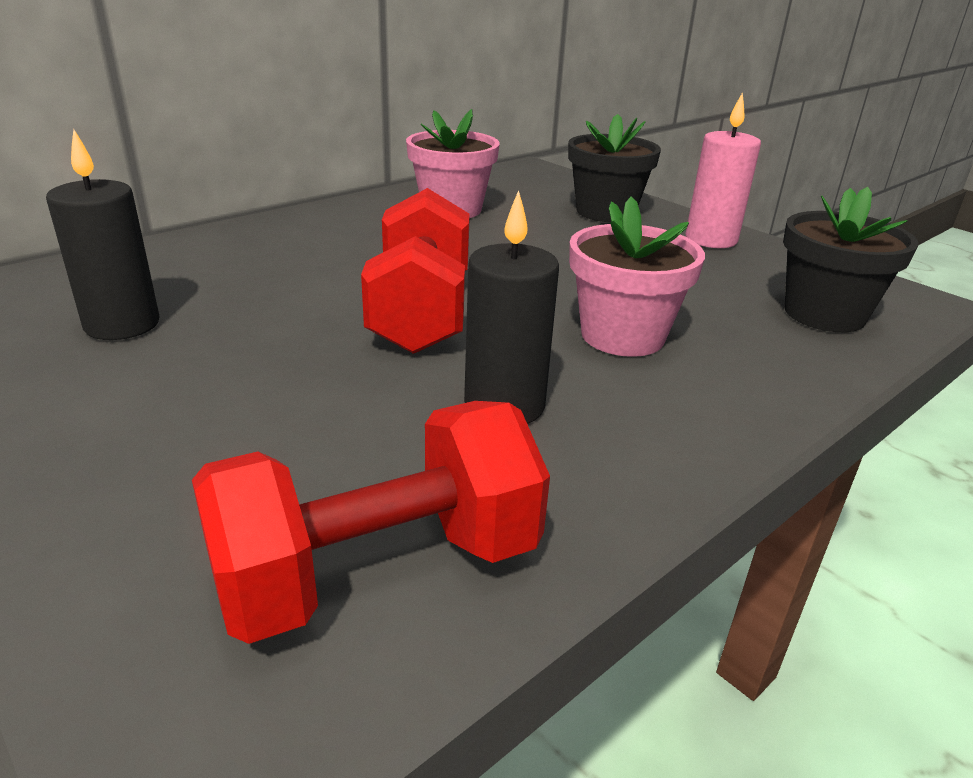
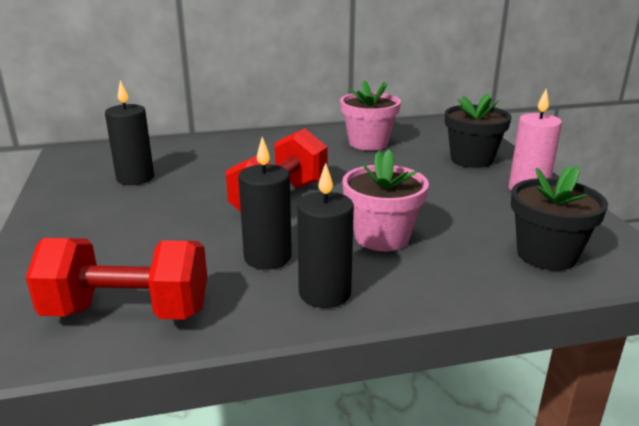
camera: 30 degrees right, 5 degrees down
(647, 437) = (325, 293): none -> black candle

